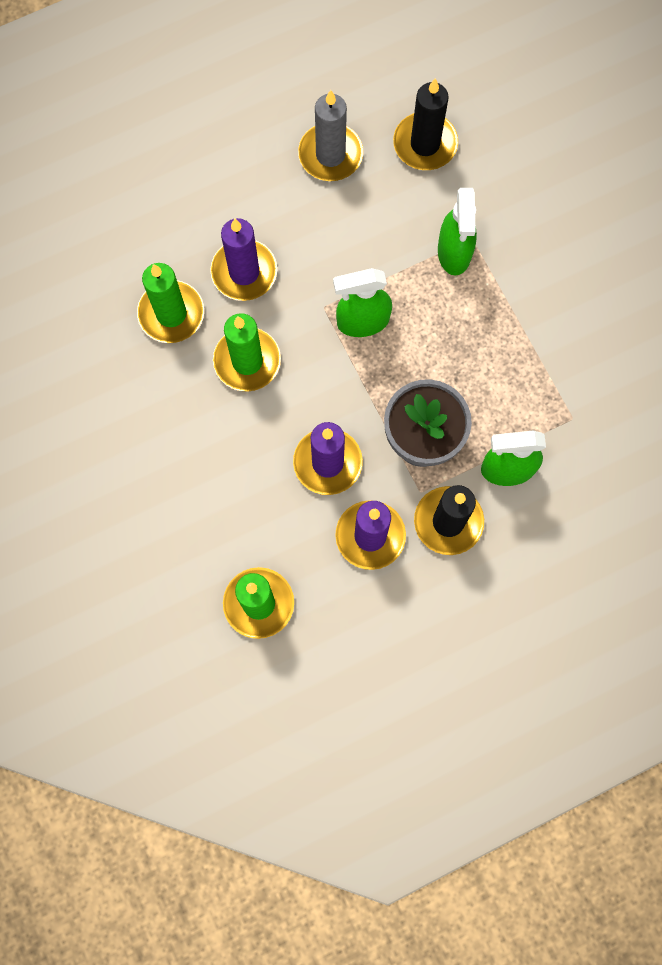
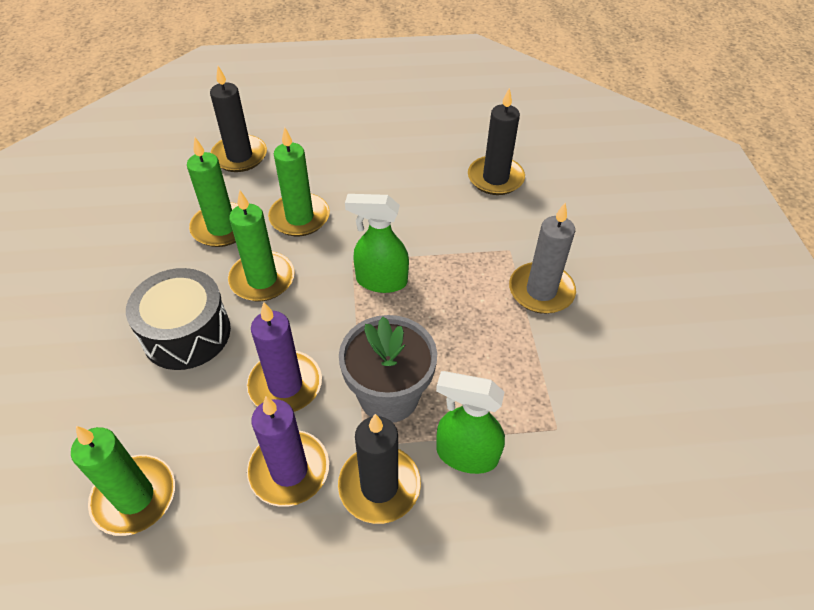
camera: 20 degrees right, 25 degrees down
(133, 209) = (239, 156): none -> black candle
(210, 445) = (186, 333): none -> black drum
(244, 272) = (299, 217): purple candle -> green candle
(330, 154) = (414, 165): grey candle -> grey candle (541, 291)
(454, 253) = (489, 255): green spray bottle -> none

